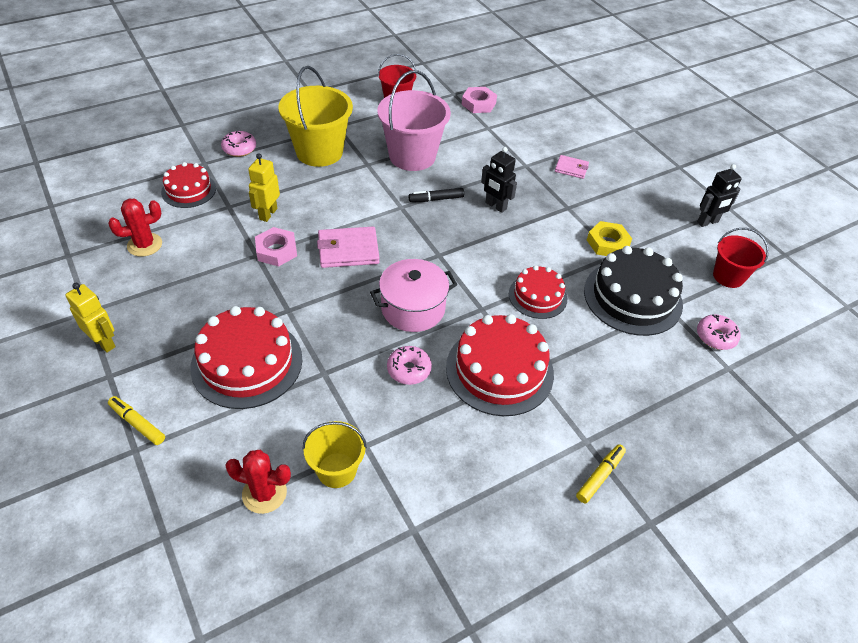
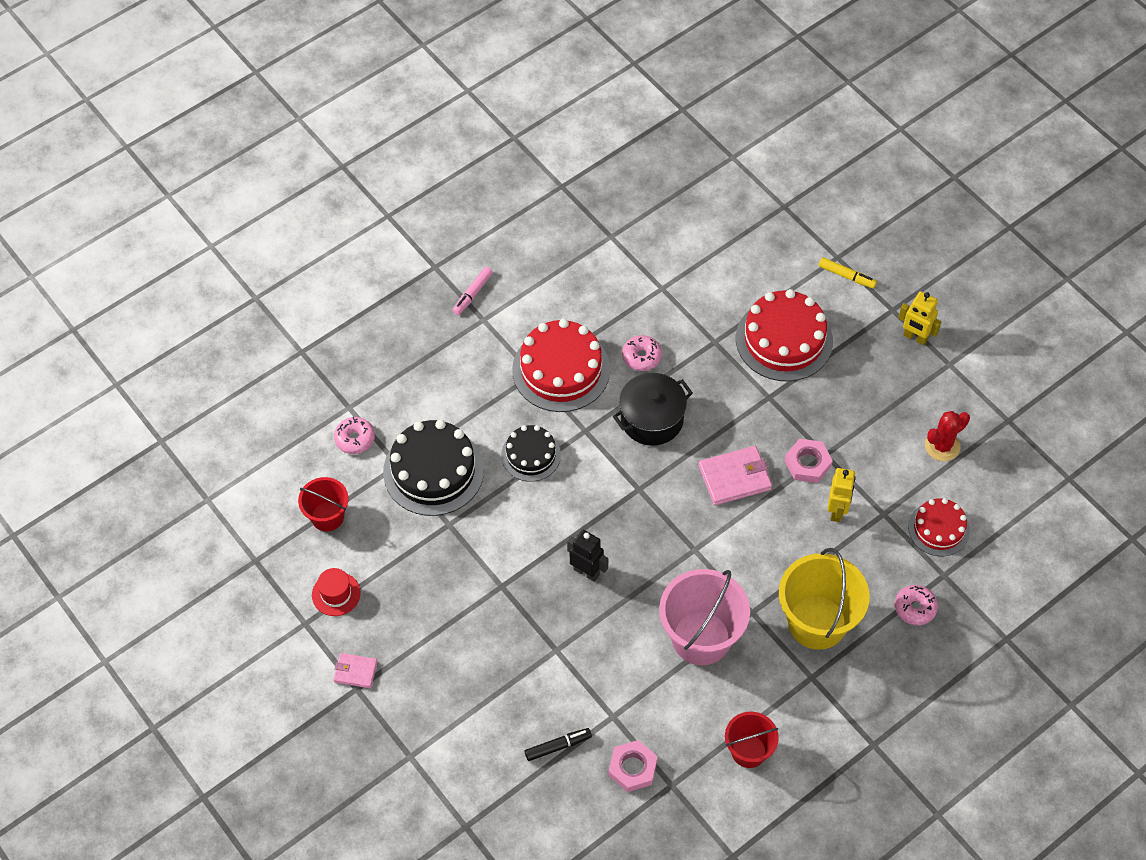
camera: 175 degrees right, 10 degrees up
(264, 493) = (726, 243): red cactus -> none
(336, 470) = (678, 267): yellow bucket -> none
(413, 308) = (652, 419): pink pot -> black pot
(436, 199) = (657, 569): black marker -> black marker (558, 746)
(537, 296) = (531, 455): red cake -> black cake
(571, 168) = (498, 656): pink wallet -> pink wallet (355, 671)
(600, 476) = (472, 294): yellow marker -> pink marker
(607, 243) = (456, 539): yellow nut -> none
(708, 222) = (336, 594): black robot -> red hat

